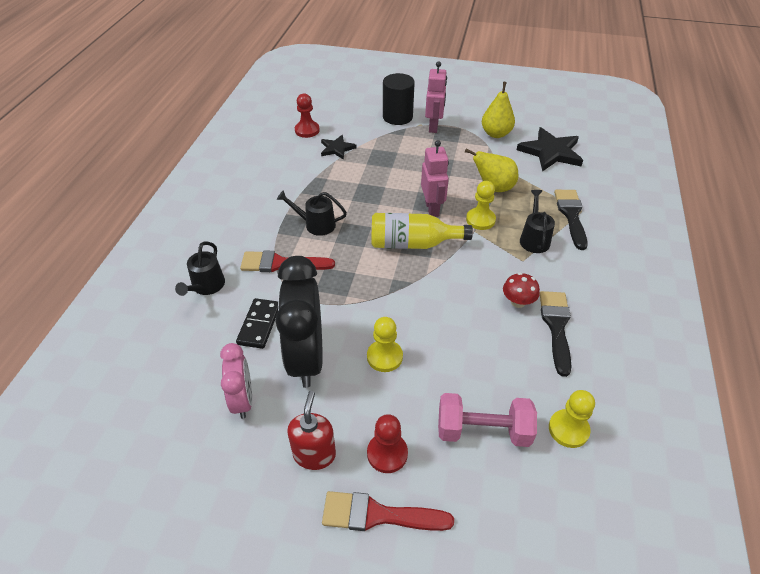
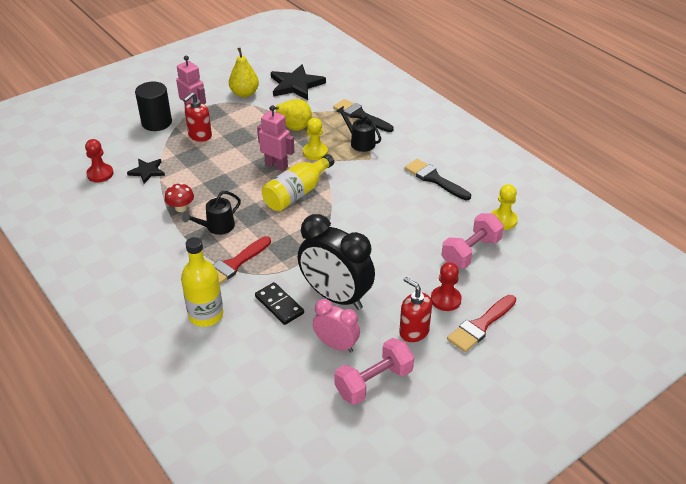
camera: 50 degrees left, 5 degrees down
(206, 286) = (206, 315): black watering can -> yellow bottle
(215, 464) = (374, 382): none -> pink dumbbell
(384, 357) = (376, 261): yellow pawn -> none
(412, 146) = (200, 136): none -> red soap dispenser
(518, 302) = (399, 181): red mushroom -> red mushroom (181, 208)

